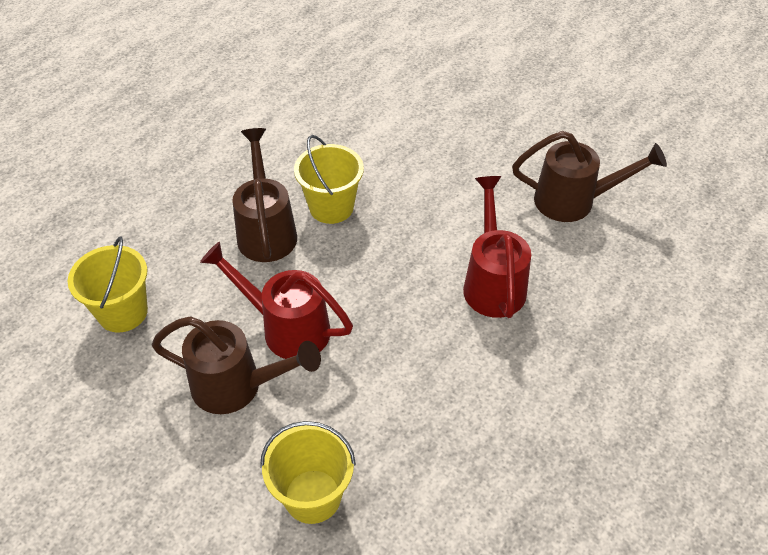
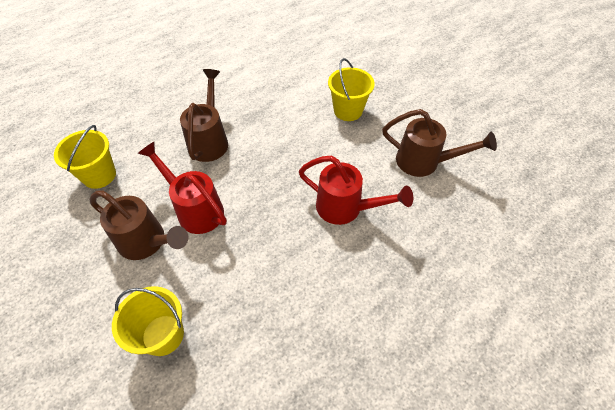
camera: 15 degrees right, 5 degrees up
(331, 207) = (257, 133): yellow bucket -> yellow bucket (348, 110)
(493, 282) = (346, 208): red watering can -> red watering can turned 105 degrees clockwise

